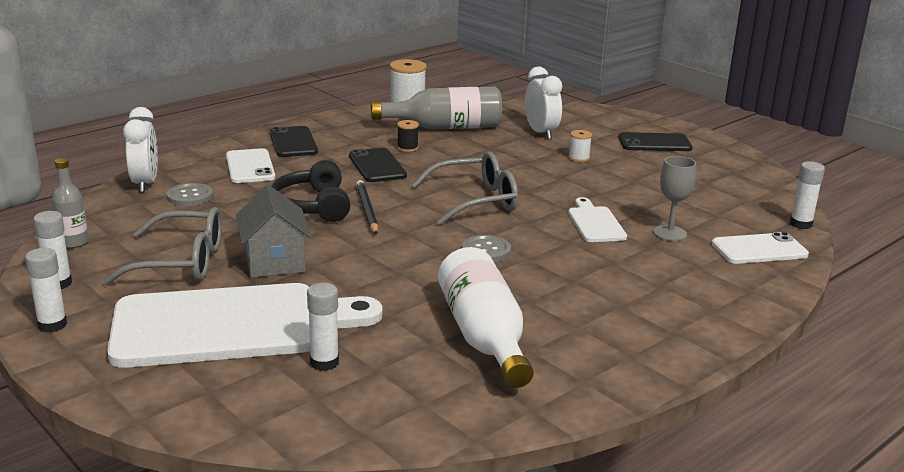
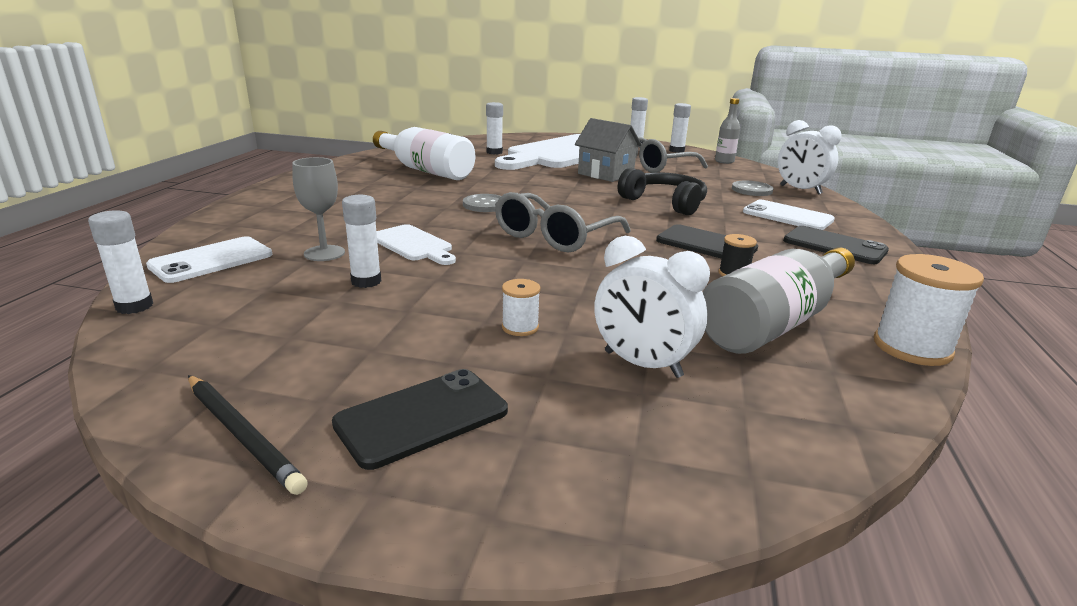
camera: 145 degrees right, 0 degrees up
(366, 210) = (623, 209): black pencil -> black pencil (242, 434)
(648, 203) = (366, 281): none -> white glue stick

